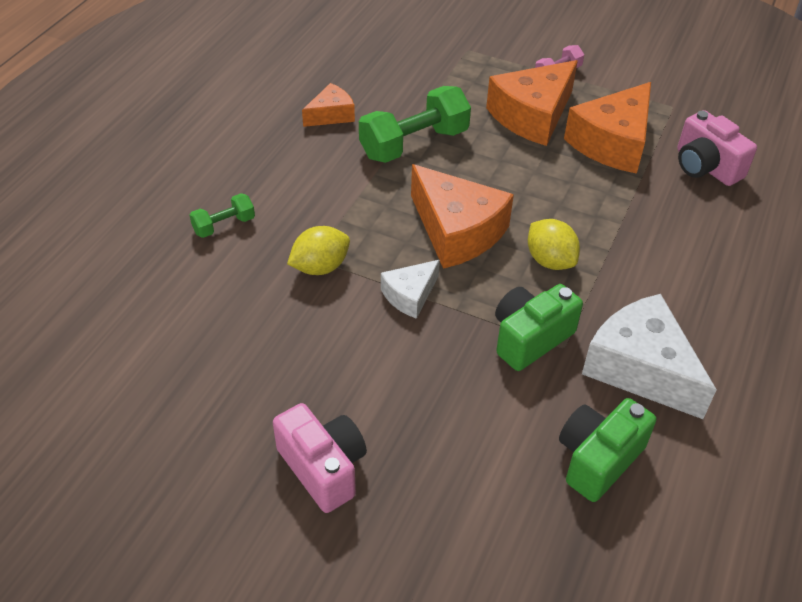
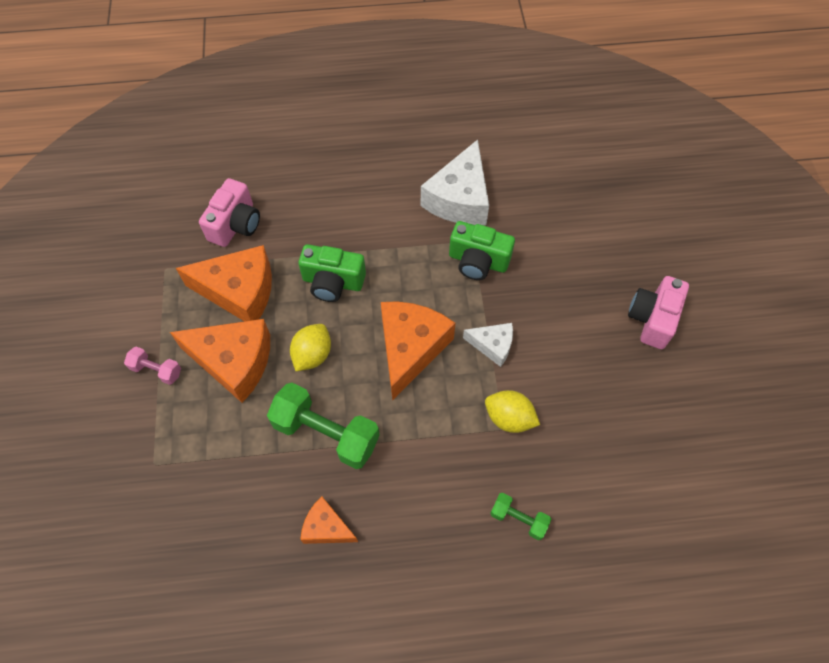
camera: 120 degrees left, 15 degrees up
(550, 260) = (400, 279): yellow lemon -> yellow lemon (312, 355)
(598, 459) = (539, 196): green camera -> green camera (333, 282)

